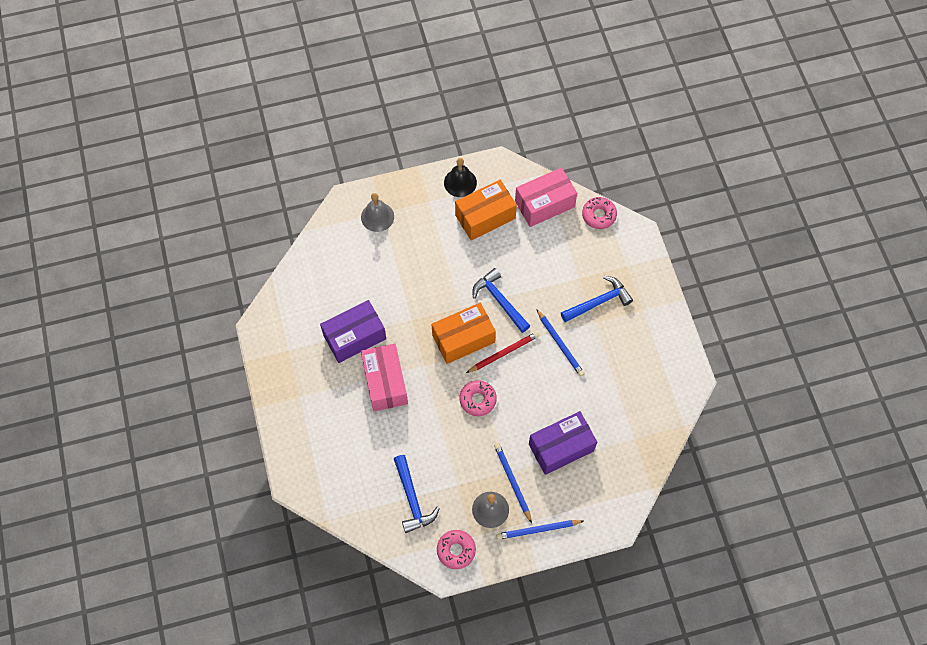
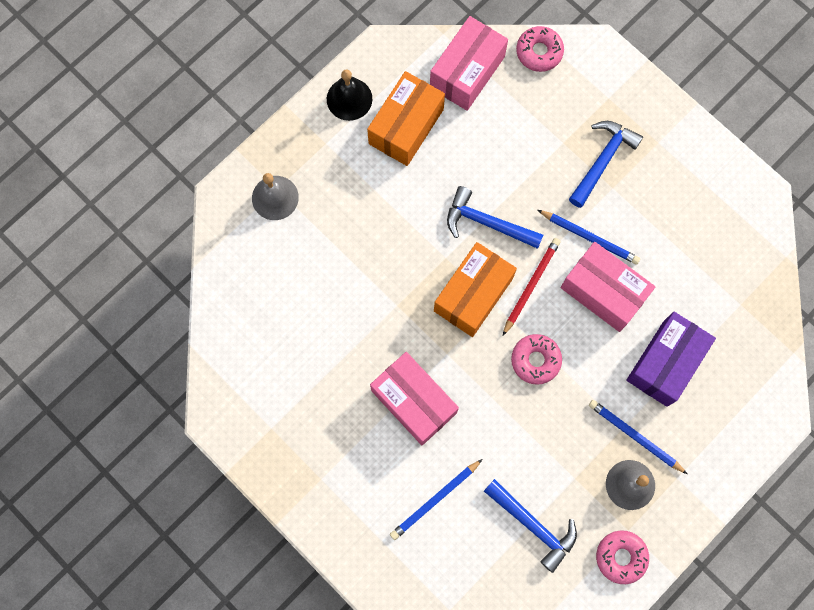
camera: 30 degrees left, 10 degrees up
(354, 337) = (342, 366): purple box -> none
(538, 530) = (698, 477): blue pencil -> blue pencil (435, 500)
(548, 382) = (603, 292): none -> pink box

